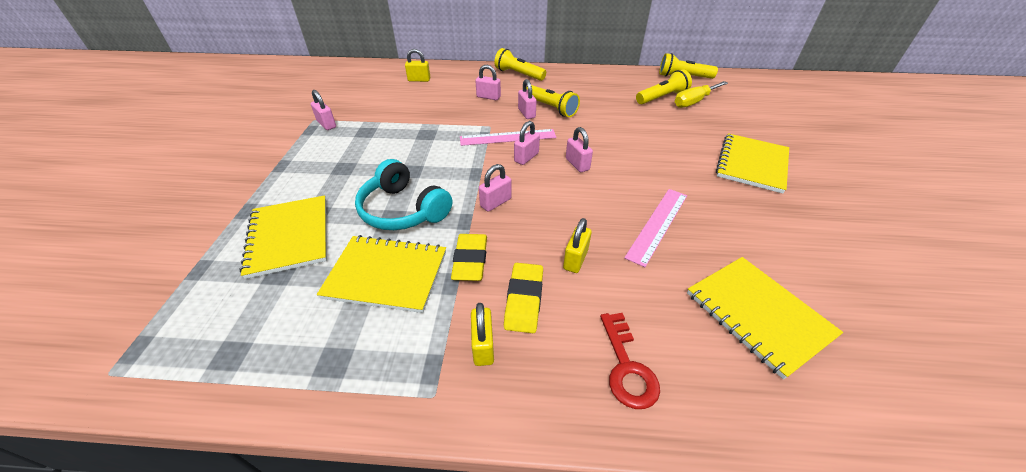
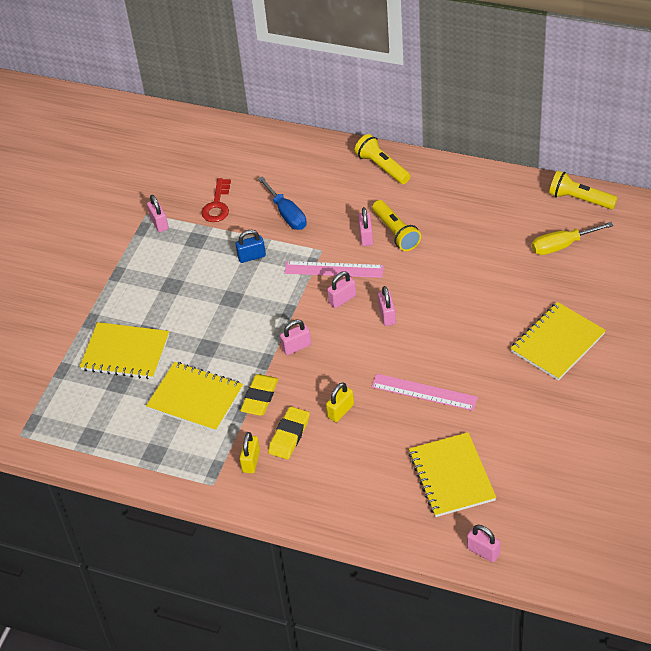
camera: 20 degrees right, 5 degrees up
(289, 237) = (125, 352): yellow notebook -> yellow notebook turned 75 degrees counterclockwise
(403, 210) = (217, 341): turquoise headphones -> none
(419, 80) = (264, 161): yellow padlock -> none
(424, 137) = (251, 256): none -> blue padlock
(449, 107) = (287, 214): none -> blue screwdriver
(488, 97) = (334, 204): pink padlock -> pink padlock (483, 551)
(627, 367) = (339, 491): red key -> red key (217, 205)
(657, 225) = (424, 392): pink ruler -> pink ruler turned 60 degrees clockwise
(661, 97) = (529, 233): yellow flashlight -> none

